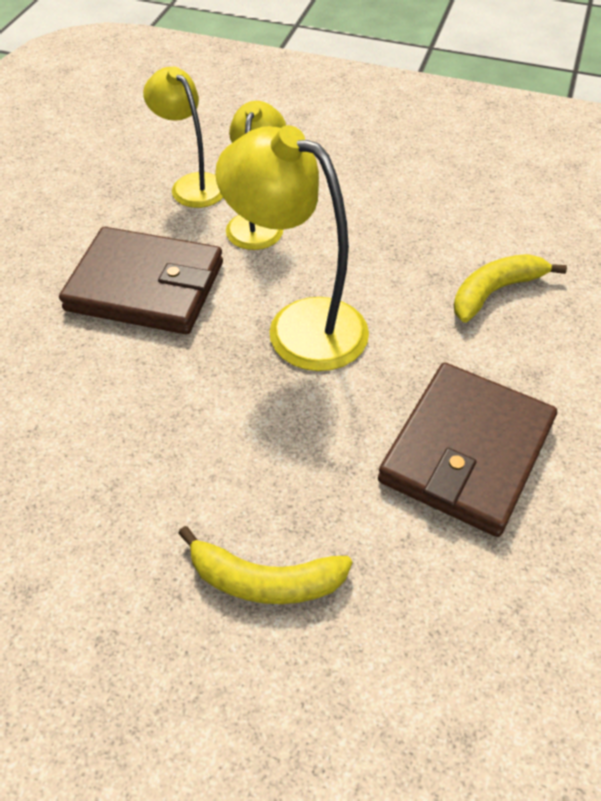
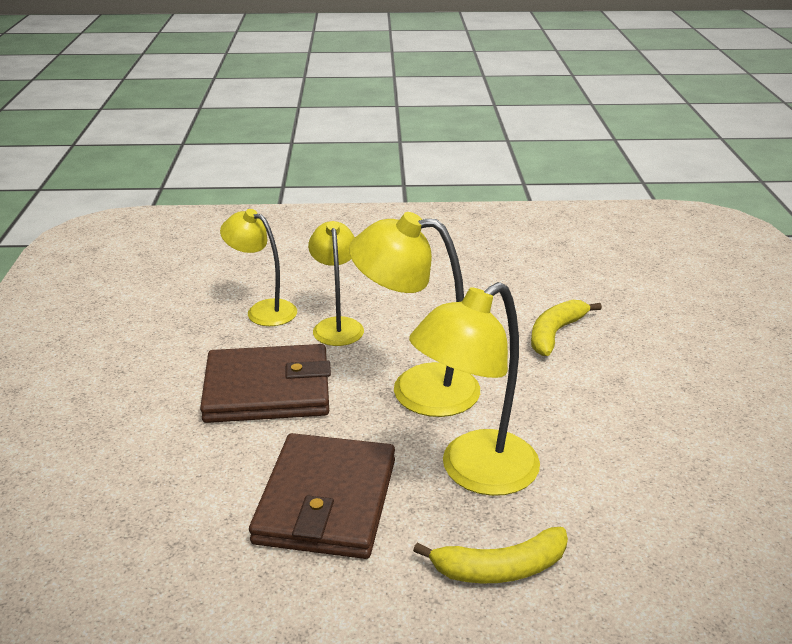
camera: 20 degrees left, 20 degrees down
(303, 451) = (474, 473): none -> yellow lamp
(467, 452) = (600, 441): brown wallet -> brown wallet (326, 501)

